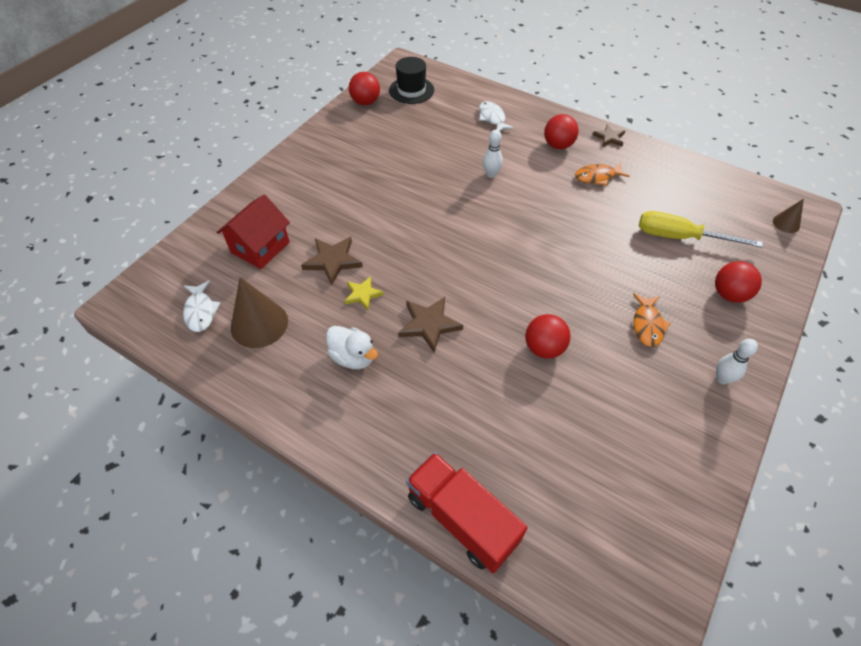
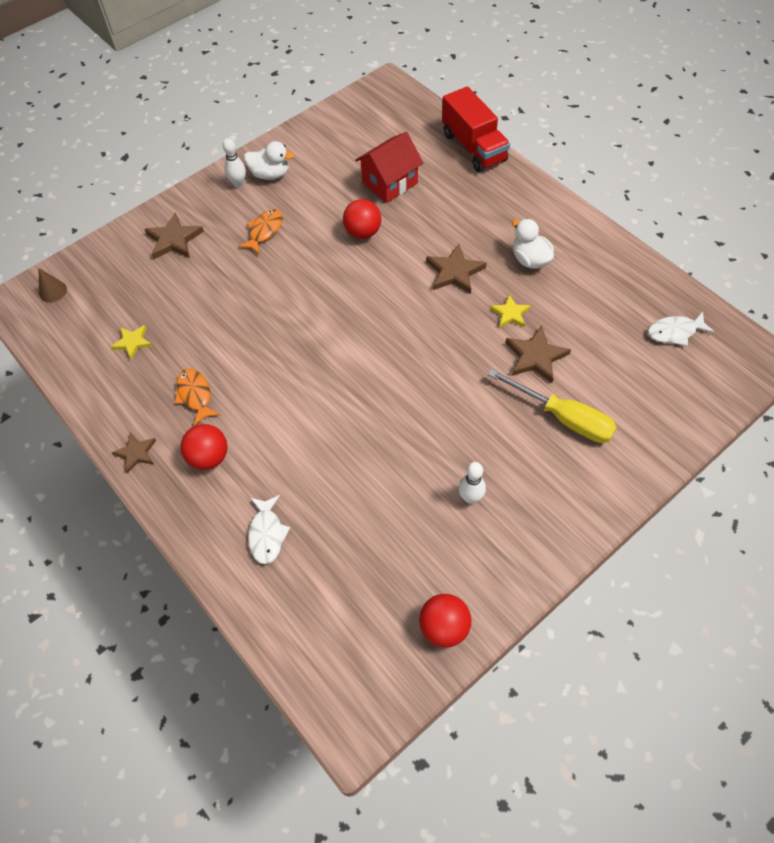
camera: 160 degrees left, 5 degrees up
(200, 311) = (675, 332): white fish -> white fish turned 105 degrees counterclockwise
(259, 324) = (615, 307): brown cone -> none
(260, 247) = (615, 392): red house -> red house (390, 183)
(411, 90) = (362, 638): black hat -> none
(491, 174) = (318, 431): white bowling pin -> white bowling pin (470, 497)
(597, 177) = (195, 395): orange fish -> orange fish turned 120 degrees counterclockwise
(678, 200) = (132, 342): none -> yellow star
(680, 237) = (168, 301): yellow screwdriver -> yellow screwdriver (563, 418)
(696, 401) = (270, 174): none -> white duck
(729, 294) = (174, 240): red ball -> brown star

